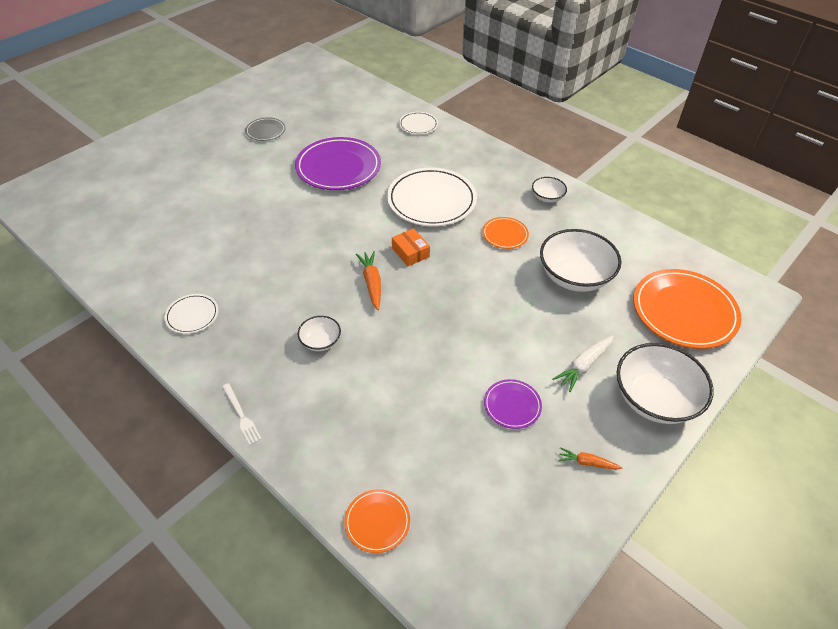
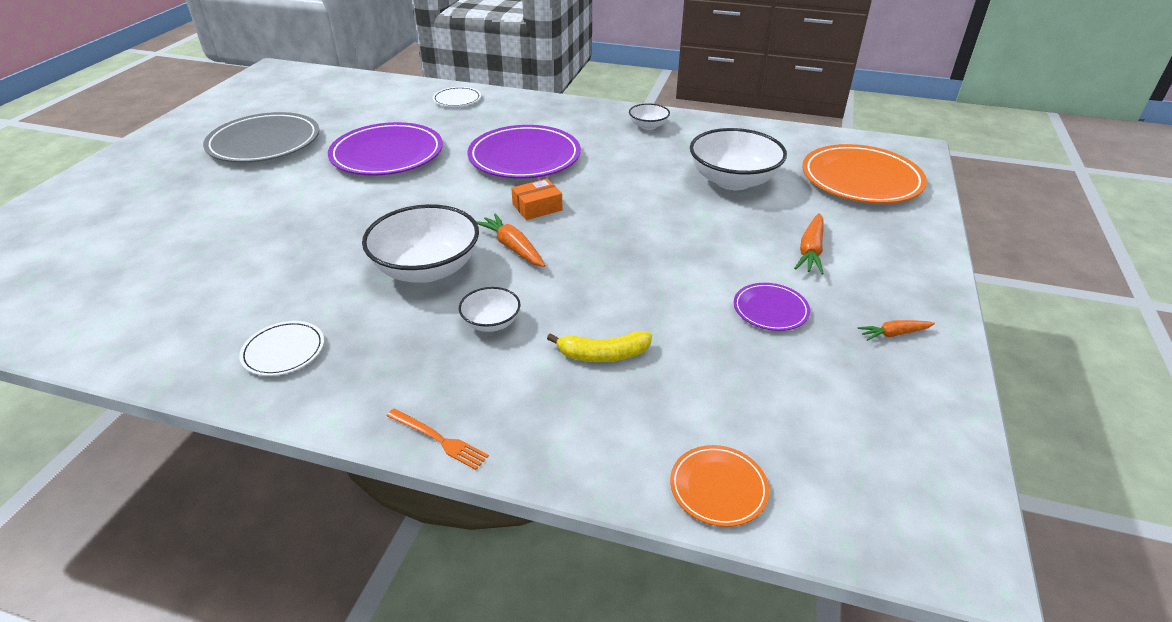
camera: 25 degrees left, 10 degrees down
(241, 415) = (439, 439): white fork -> orange fork
(265, 131) = (264, 143): grey plate -> grey plate, size x2.03
(373, 395) = (603, 355): none -> yellow banana
(410, 252) = (537, 207): orange box -> orange box turned 60 degrees counterclockwise
(431, 200) = (524, 157): white plate -> purple plate
(505, 235) = (630, 166): orange plate -> none
(584, 366) = (810, 251): white carrot -> orange carrot
(654, 399) = (903, 256): white bowl -> white bowl (427, 269)

